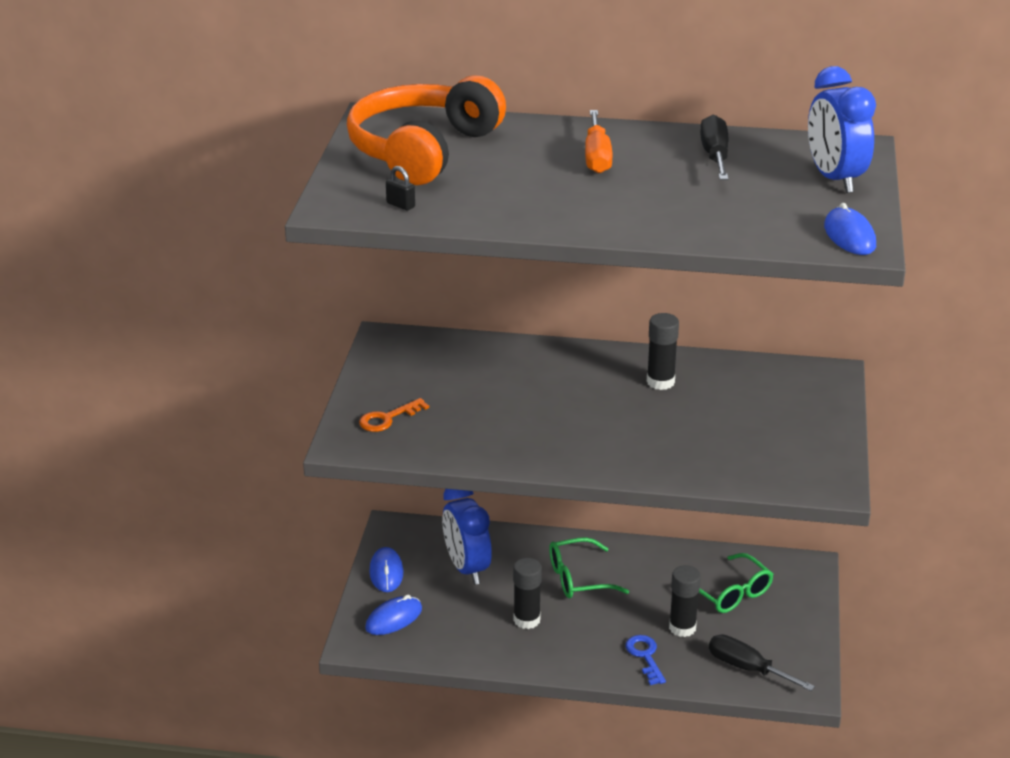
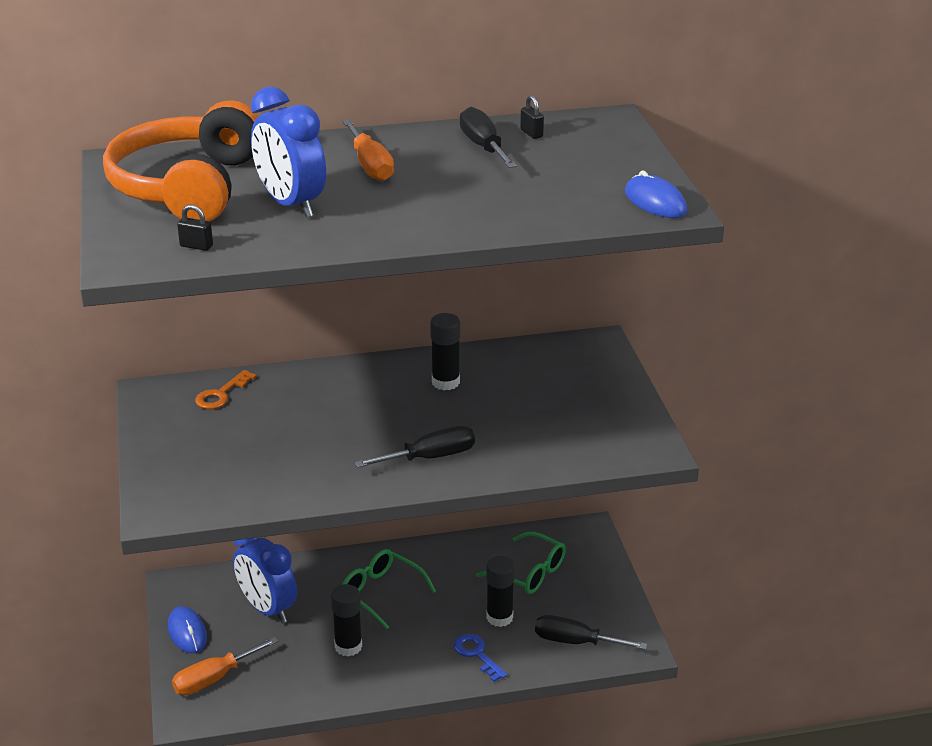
camera: 20 degrees left, 0 degrees up
(387, 418) = (191, 475): orange key -> orange key (221, 394)
(393, 619) = (214, 679): blue mouse -> orange screwdriver
(578, 578) = (381, 593): green glasses -> green glasses turned 75 degrees clockwise
(611, 448) = (430, 457): none -> black screwdriver
(770, 150) = (531, 133): none -> black padlock
(834, 179) = (607, 151): blue clock -> blue clock (291, 205)

